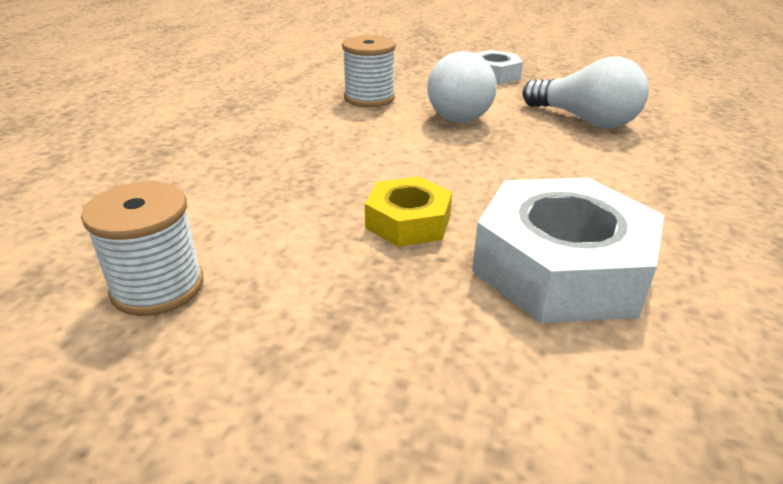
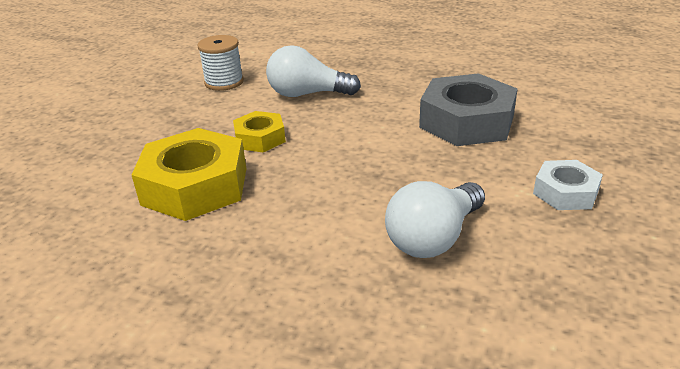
camera: 95 degrees right, 0 degrees up
(369, 98) = (466, 122): white spool -> grey nut
(457, 112) = (441, 163): white light bulb -> white light bulb (307, 94)
(561, 267) = (195, 186): white nut -> yellow nut

